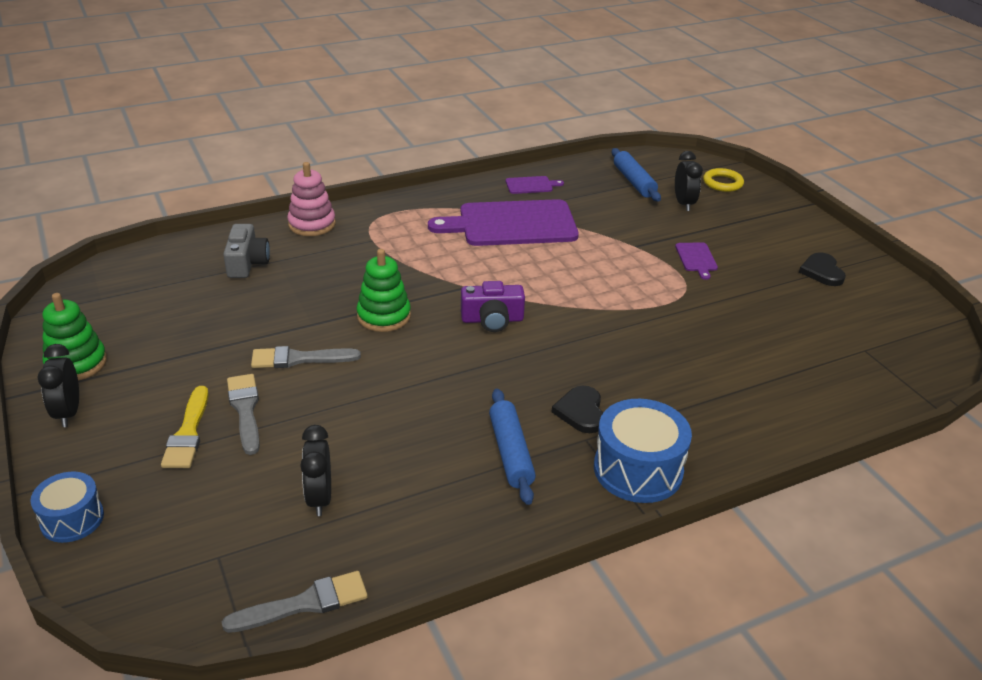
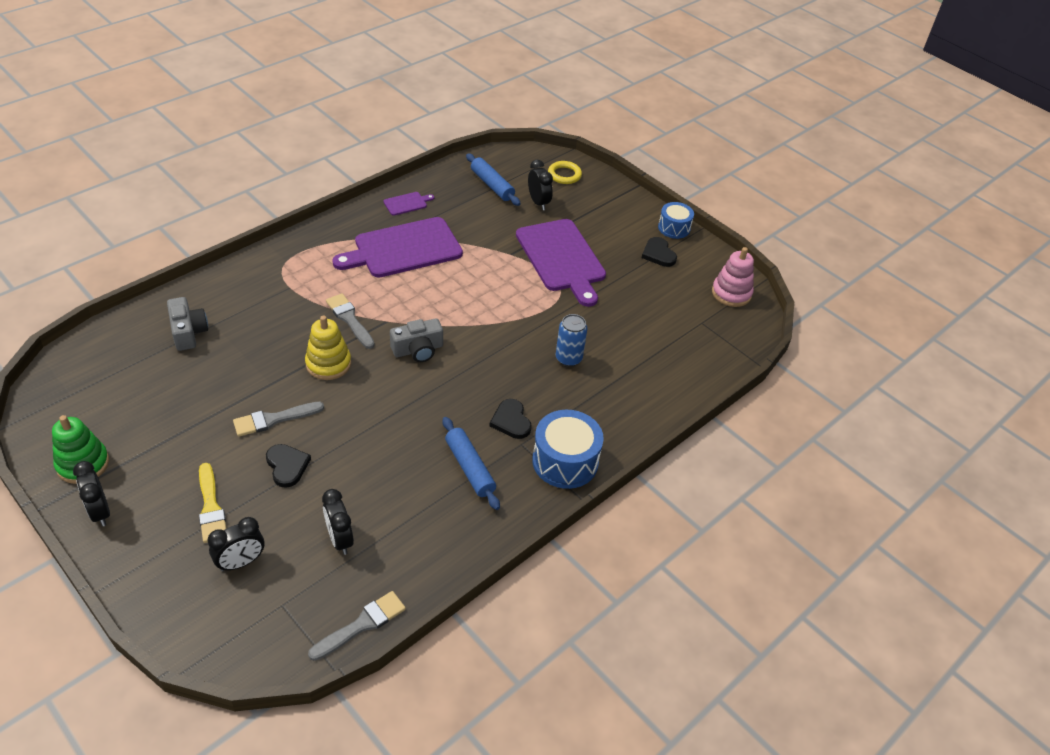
camera: 20 degrees left, 10 degrees up
(72, 519) = (152, 603): blue drum -> blue drum (674, 228)
(193, 498) = (241, 562): none -> black clock
(245, 410) = (249, 476): grey brush -> grey brush (349, 319)
(292, 408) = (287, 466): none -> black heart
(312, 224) = (229, 280): pink stacking toy -> pink stacking toy (731, 293)
(384, 316) = (328, 364): green stacking toy -> yellow stacking toy
(492, 320) = (418, 350): purple camera -> grey camera
(675, 359) = (568, 358): none -> blue can
(696, 258) = (561, 258): purple cutting board -> purple cutting board, size x2.38

